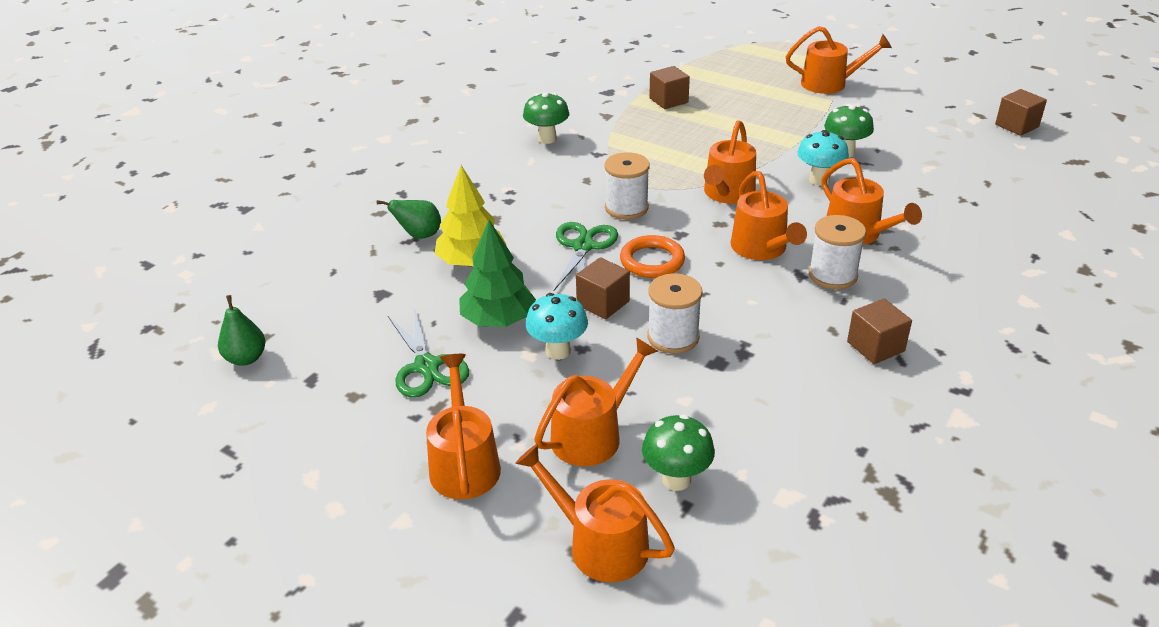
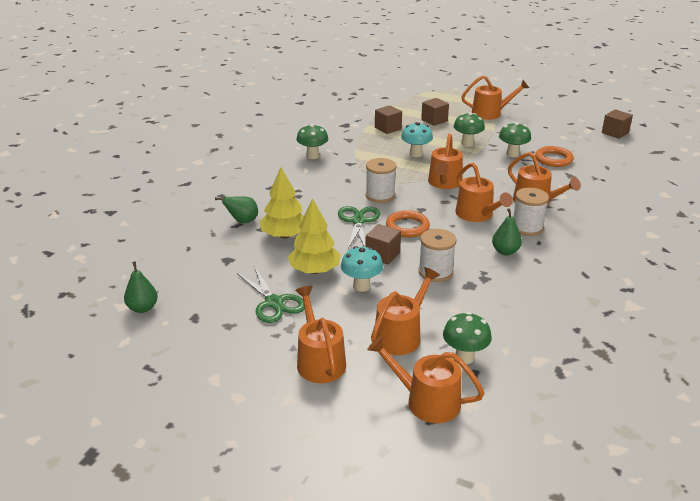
camera: 10 degrees left, 5 degrees down
(498, 320) = (314, 270): green tree -> yellow tree
(780, 131) = (467, 143): none -> green mushroom
(787, 312) = (505, 251): none -> green pear
(819, 180) = (501, 171): turquoise mushroom -> turquoise mushroom (416, 154)
(875, 346) = (567, 268): brown cube -> brown cube (434, 120)
(906, 165) = (553, 159): none -> orange ring

